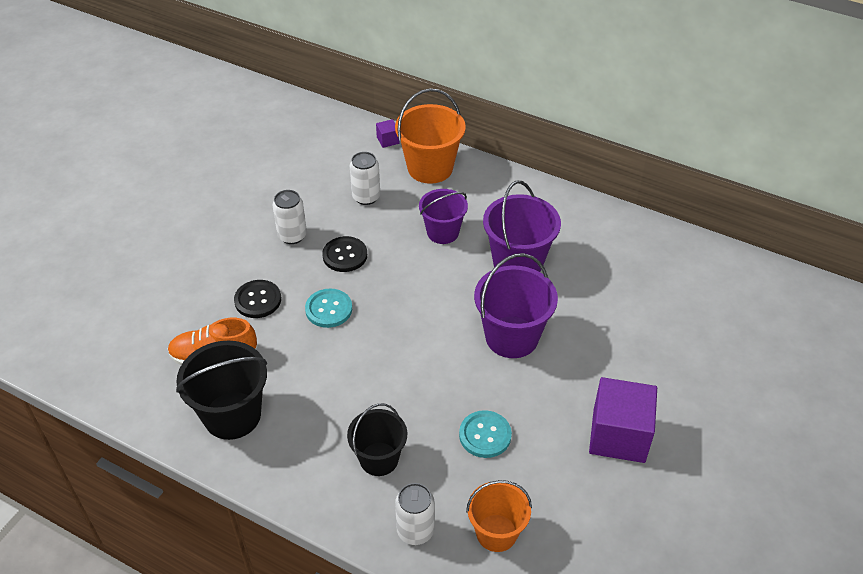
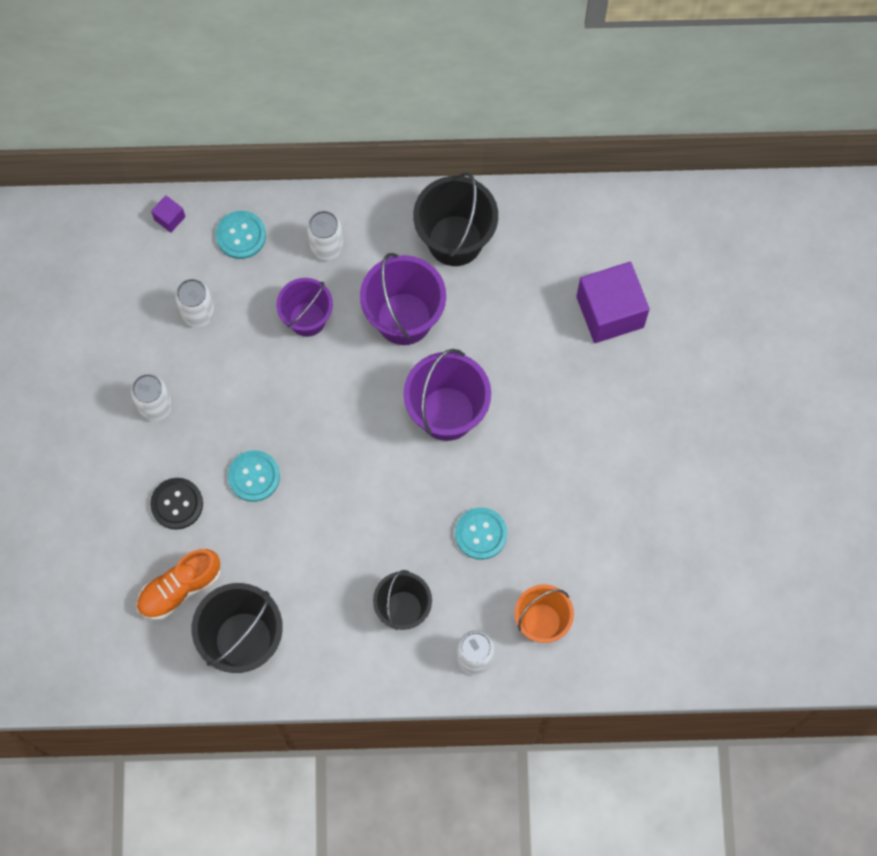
camera: 30 degrees left, 25 degrees up
(345, 255) = (226, 402): black button -> none
(430, 168) = (241, 235): orange bucket -> turquoise button
(488, 198) = (326, 247): none -> white can
(590, 233) = (455, 240): none -> black bucket
(618, 435) = (595, 469): purple cube -> purple cube (610, 312)

